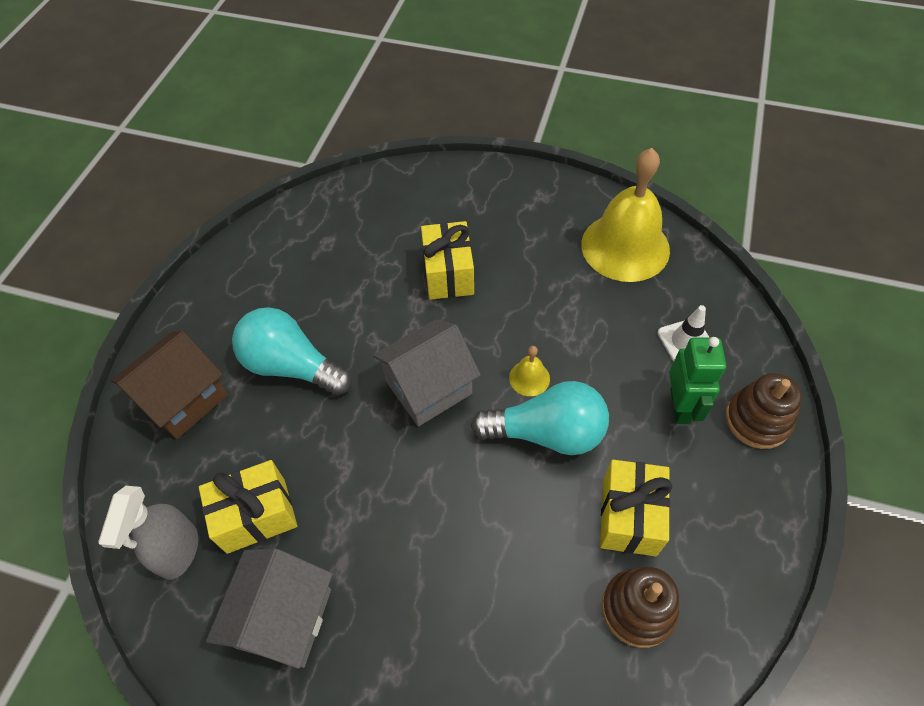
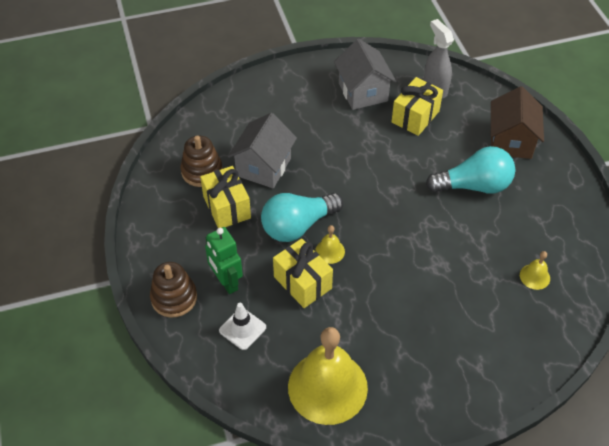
camera: 145 degrees right, 5 degrees down
(338, 240) = (534, 276): none -> yellow bell
(429, 388) = (384, 215): grey house -> grey house (263, 167)
(448, 274) = (437, 292): yellow gift -> yellow gift (302, 282)

